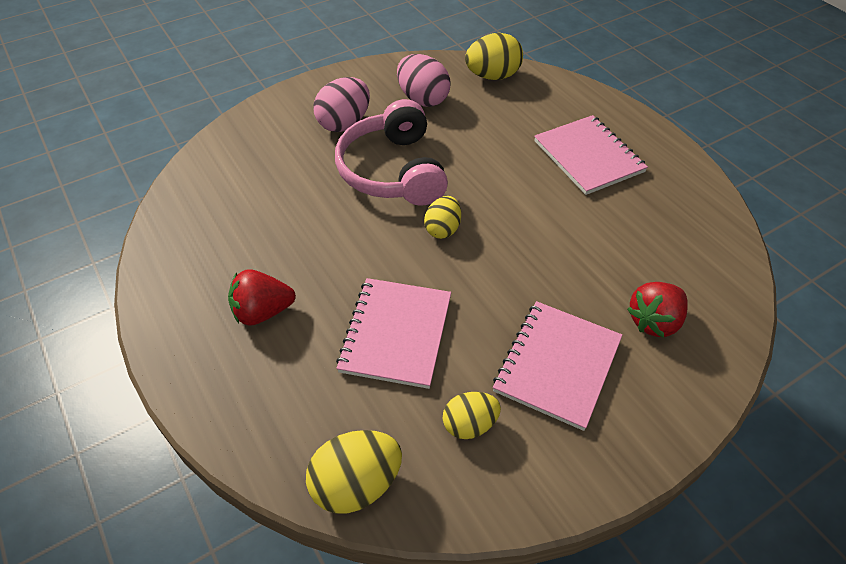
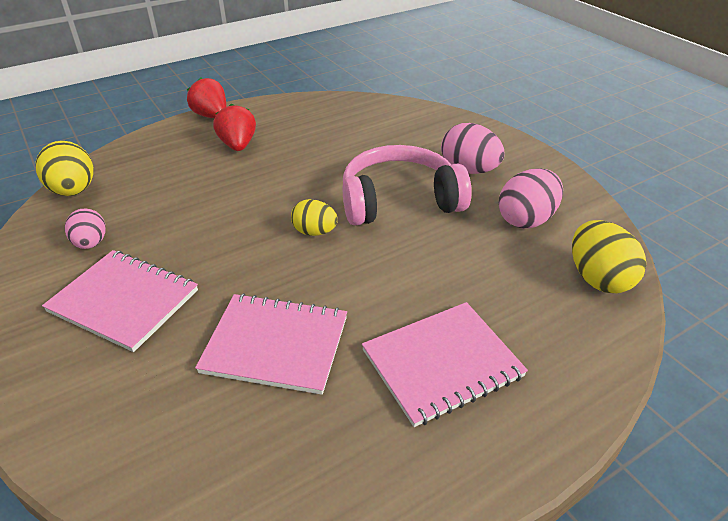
camera: 90 degrees right, 10 degrees down
(396, 334) = (196, 206): pink notebook -> pink notebook (275, 345)
(469, 424) = (91, 243): yellow egg -> pink egg
(654, 321) = (147, 390): red strawberry -> red strawberry (211, 116)

